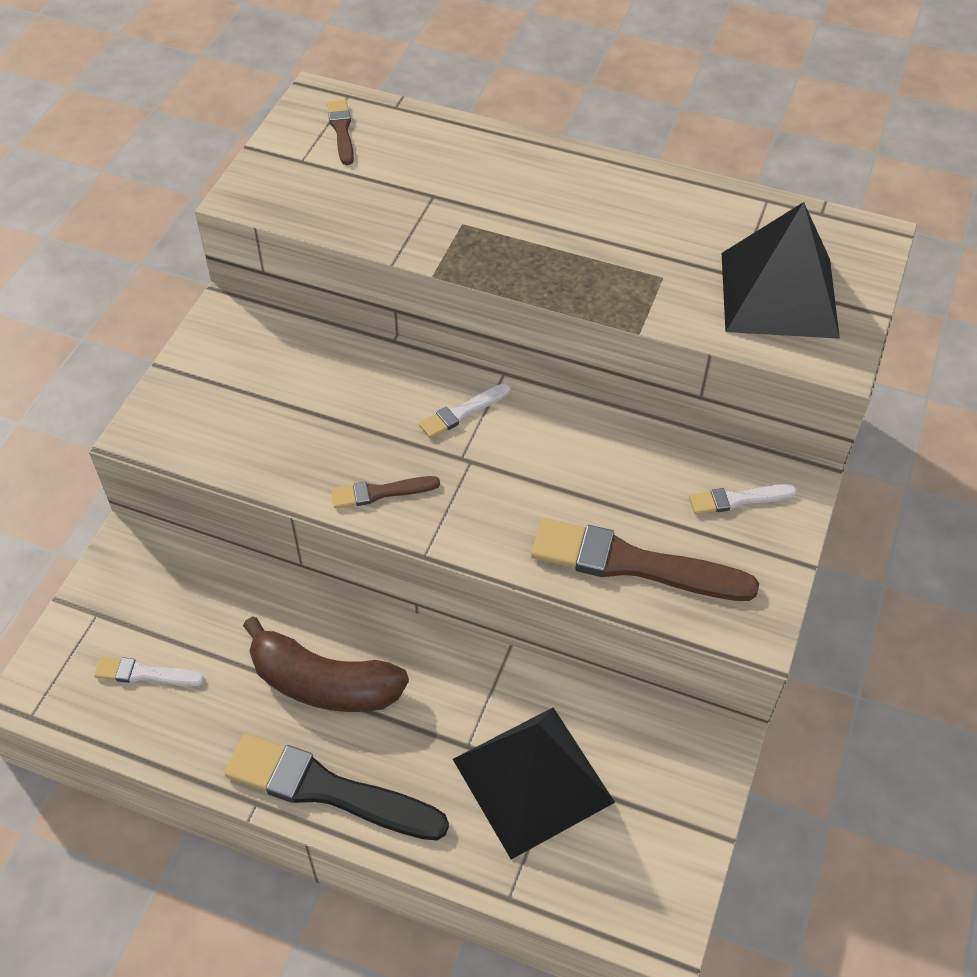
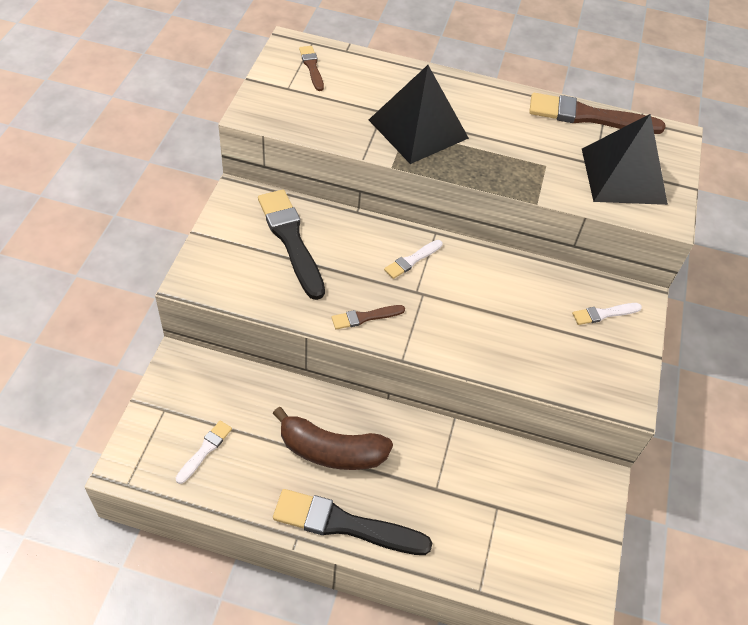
camera: 10 degrees left, 0 degrees up
(145, 674) = (205, 450): white brush -> white brush turned 120 degrees clockwise
(291, 379) = (291, 240): none -> black brush
(533, 780) = (483, 510): black pyramid -> black pyramid (418, 129)
(633, 564) = (542, 360): brown brush -> brown brush (589, 116)

